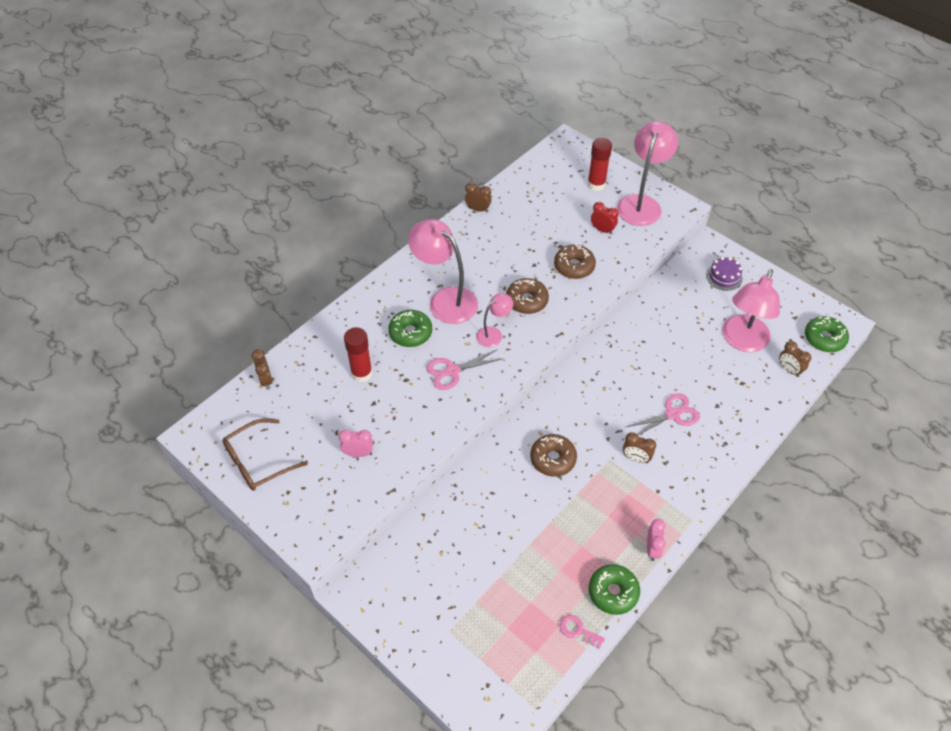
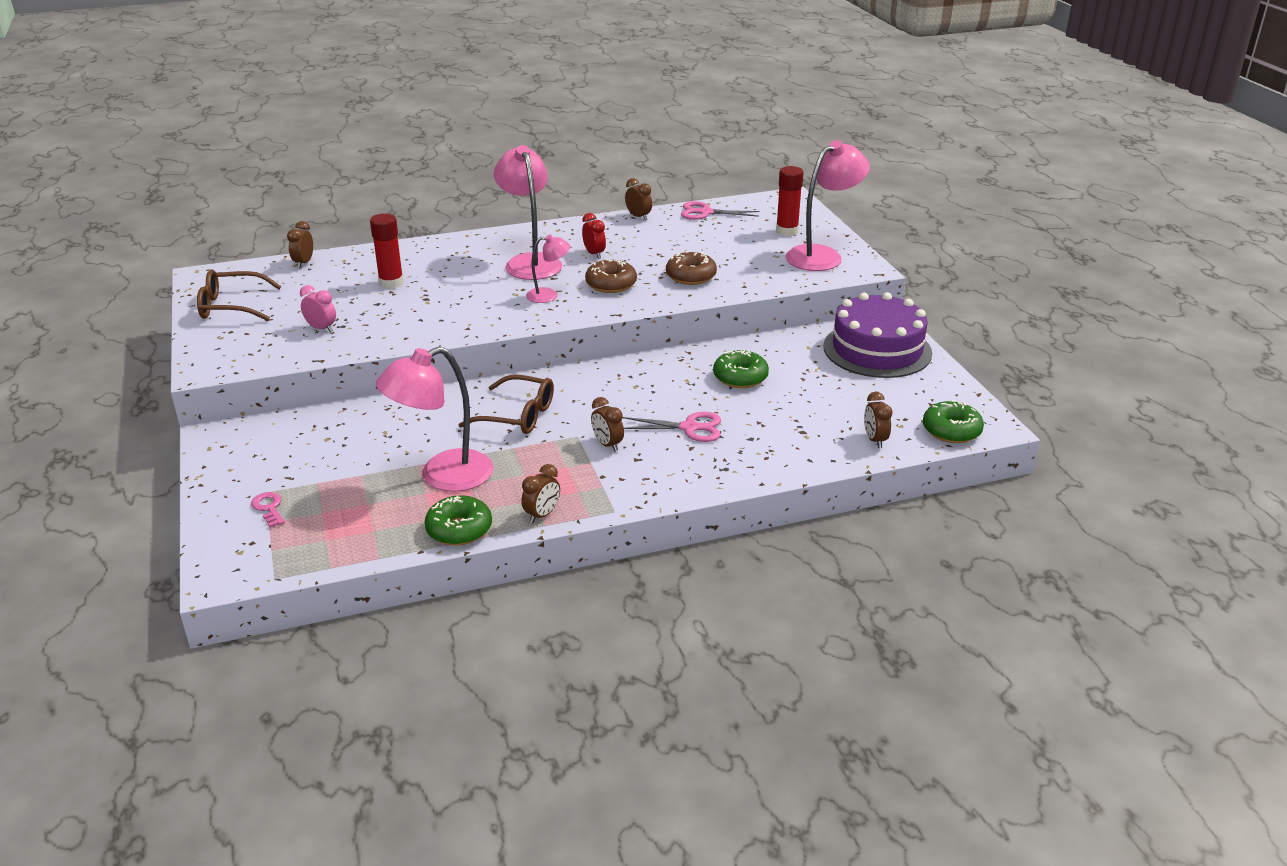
camera: 30 degrees right, 20 degrees down
(410, 333) = (469, 272): green donut -> green donut (740, 377)
(452, 371) = (477, 306): pink scissors -> pink scissors (705, 212)
(553, 459) = (518, 415): brown donut -> brown glasses
(578, 630) = (388, 542): pink key -> pink key (269, 508)
(602, 230) = (754, 261): red clock -> red clock (594, 254)
(652, 549) = (542, 515): pink clock -> brown clock
(724, 277) = (877, 349): purple cake -> purple cake, size x2.24
(742, 341) = (841, 401): pink lamp -> pink lamp (443, 476)

